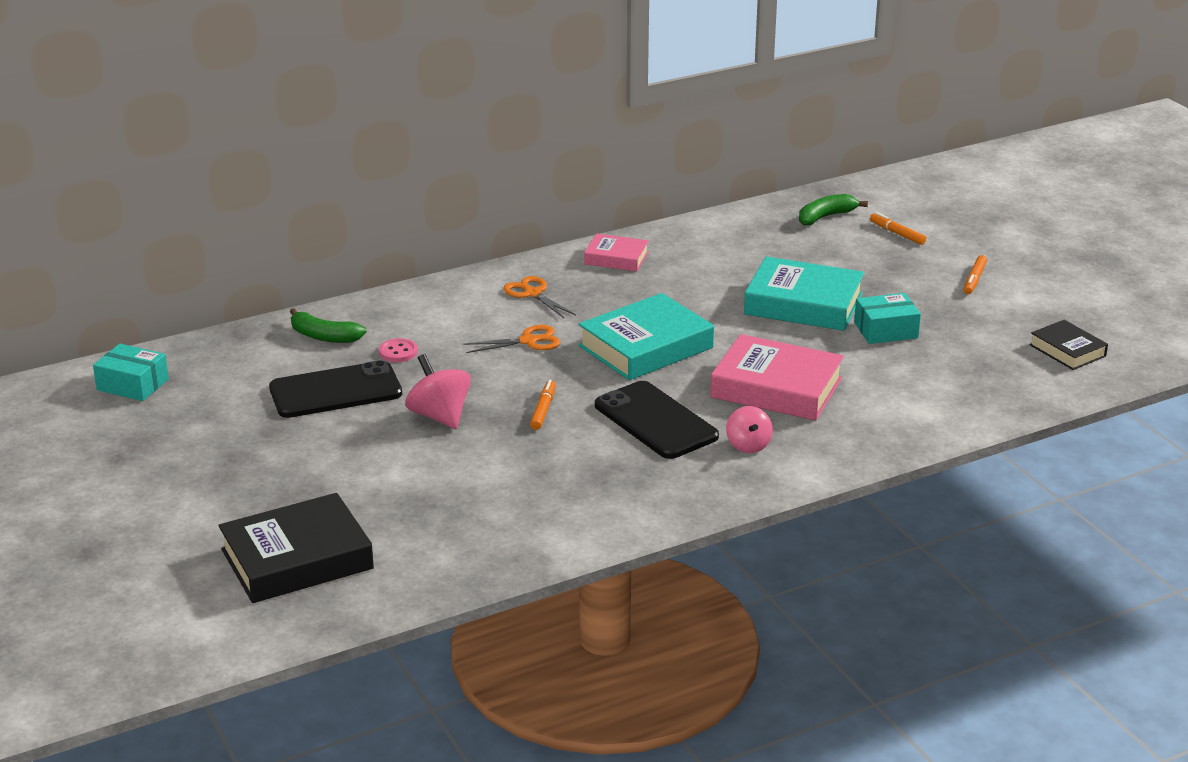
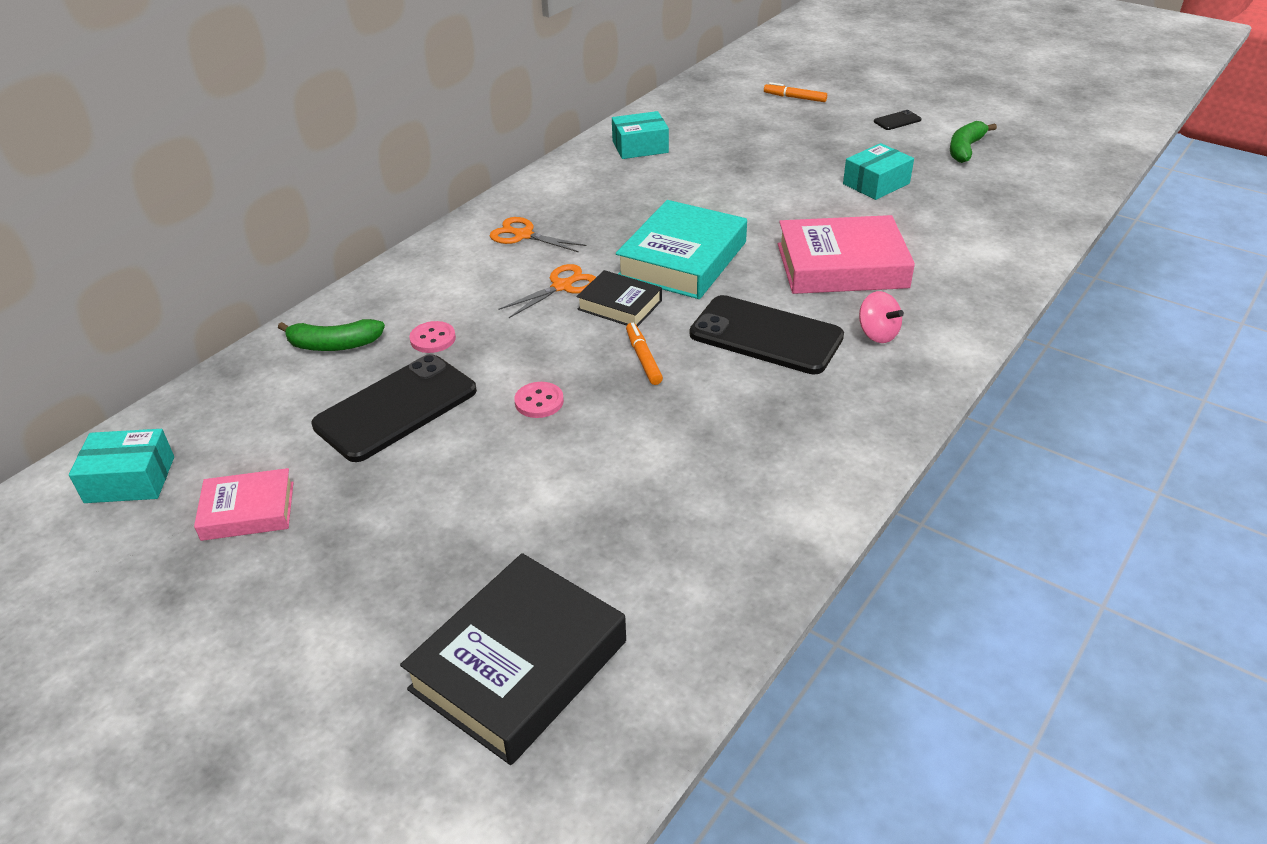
camera: 25 degrees left, 10 degrees up
(439, 416) = (539, 402): pink spinning top -> pink button
(616, 258) = (573, 179): pink book -> pink book (248, 511)
(702, 244) = (640, 147): none -> turquoise box
(803, 304) = (782, 178): turquoise book -> none
(825, 217) = (722, 98): green banana -> green banana (965, 149)
(974, 279) = (897, 121): orange marker -> black phone
(1067, 350) = (1035, 161): black book -> black book (619, 305)

